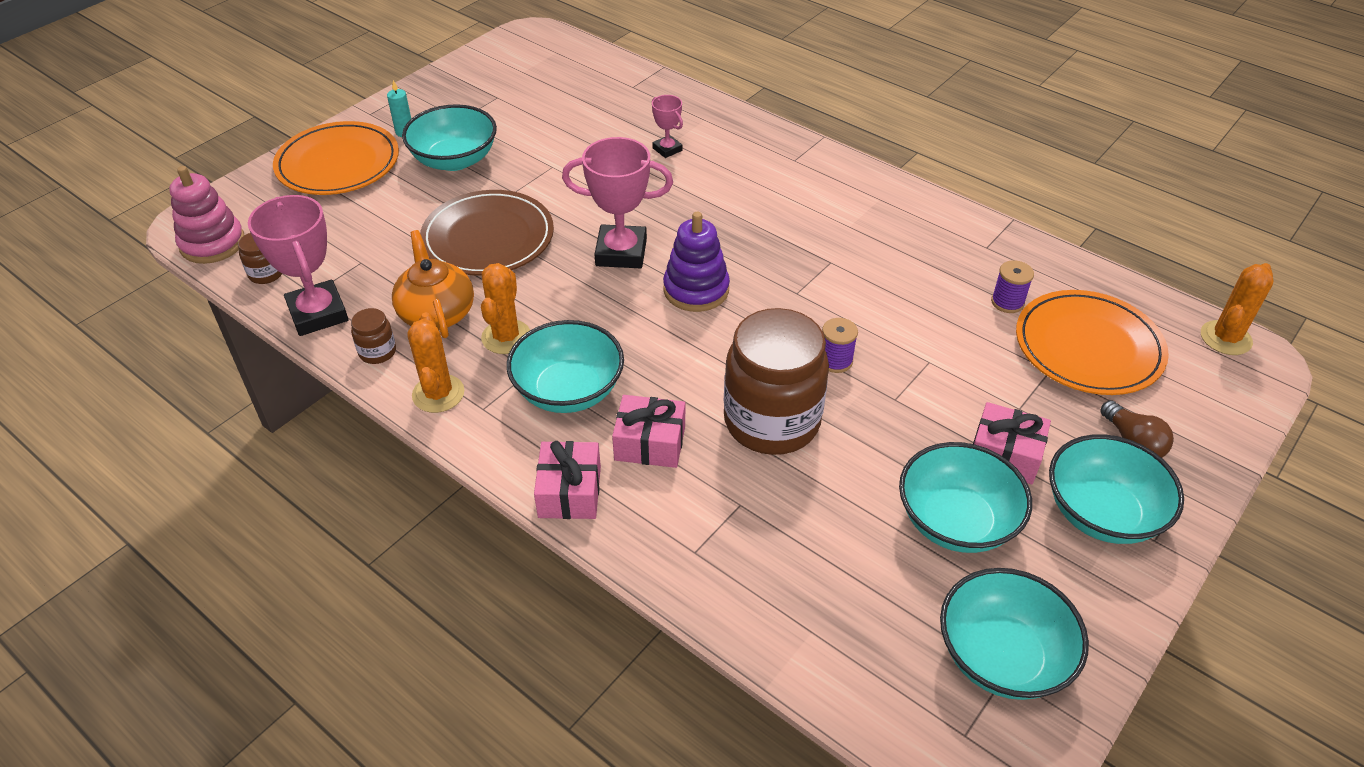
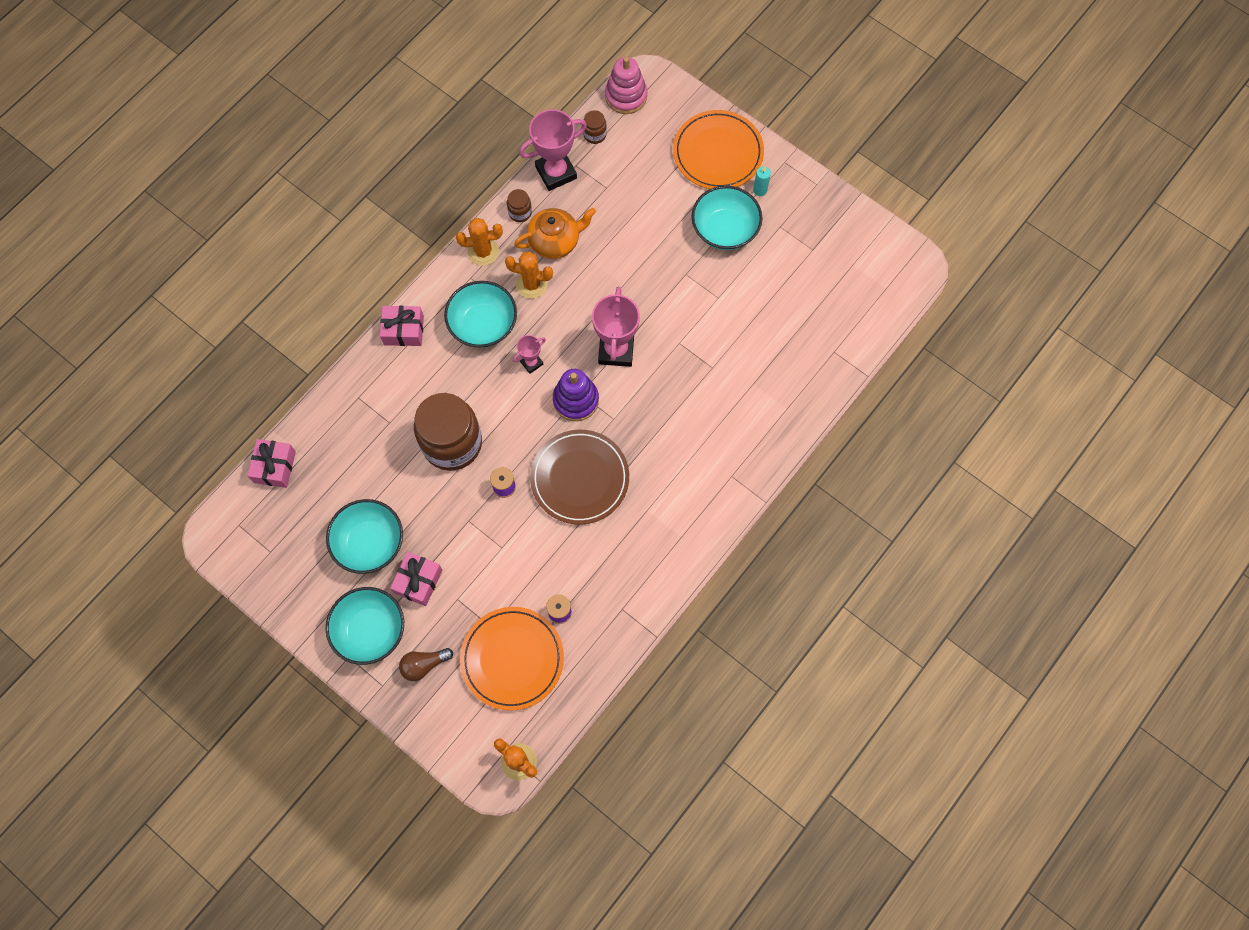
camera: 90 degrees right, 25 degrees up
(488, 238) = (632, 263): brown plate -> brown plate (580, 478)
(650, 443) = (438, 373): pink gift -> pink gift (275, 467)
(667, 149) = (743, 380): pink trophy -> pink trophy (531, 363)
(1002, 656) = (280, 552): turquoise bowl -> none

